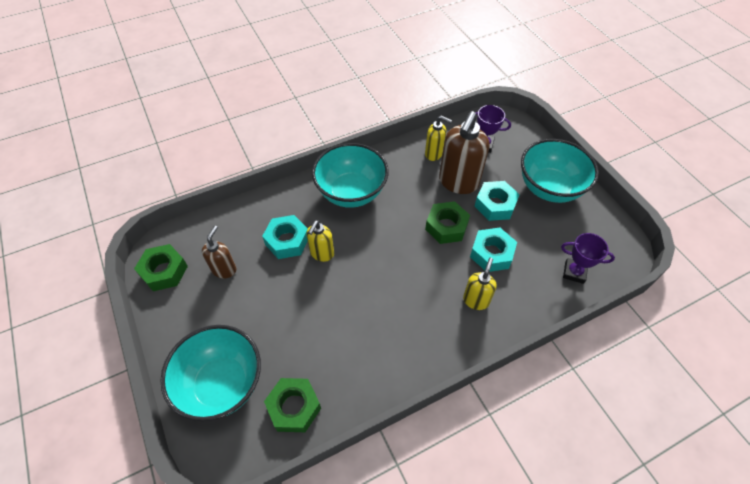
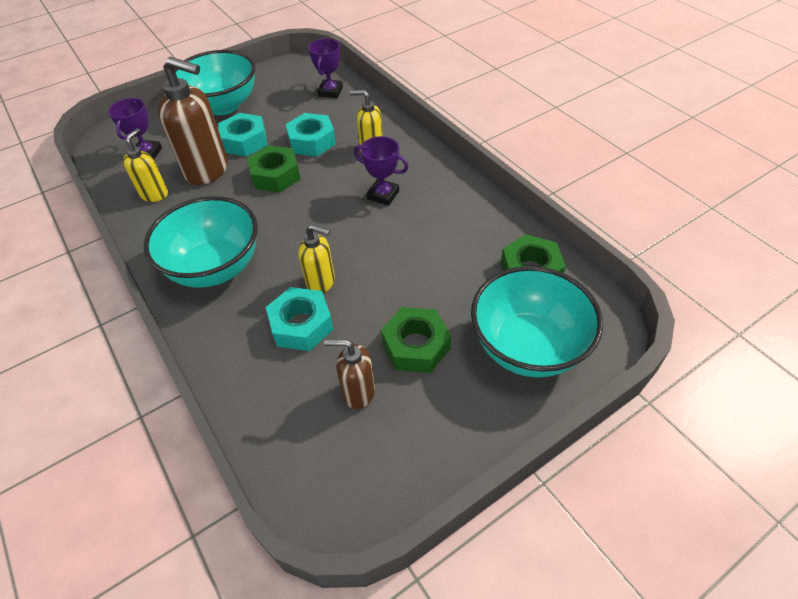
camera: 95 degrees left, 5 degrees down
(164, 271) = (371, 483): green nut -> green nut (416, 346)
(410, 303) = (383, 195): none -> purple trophy

